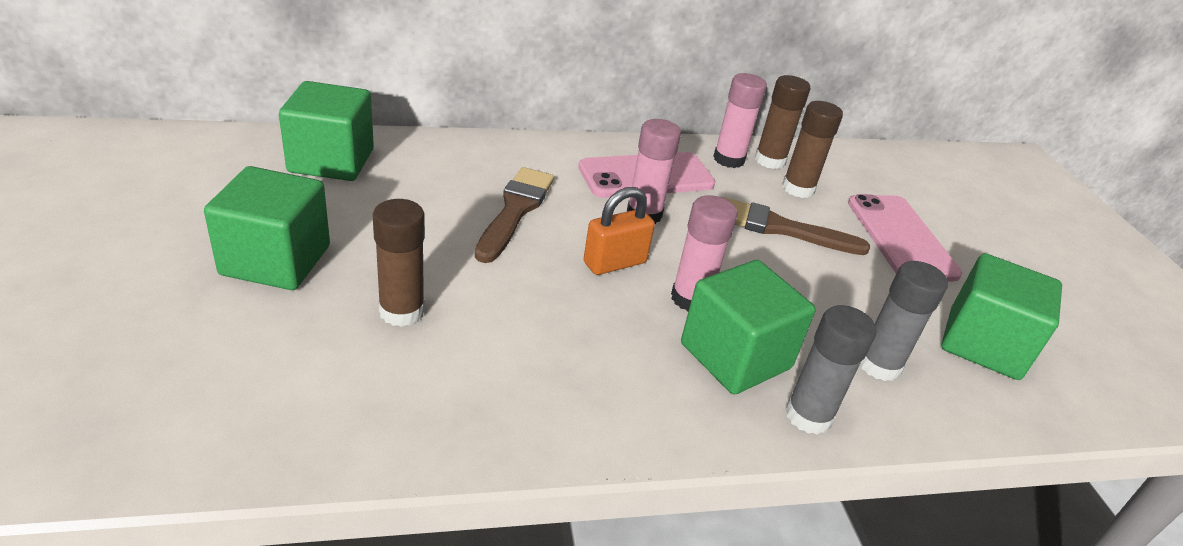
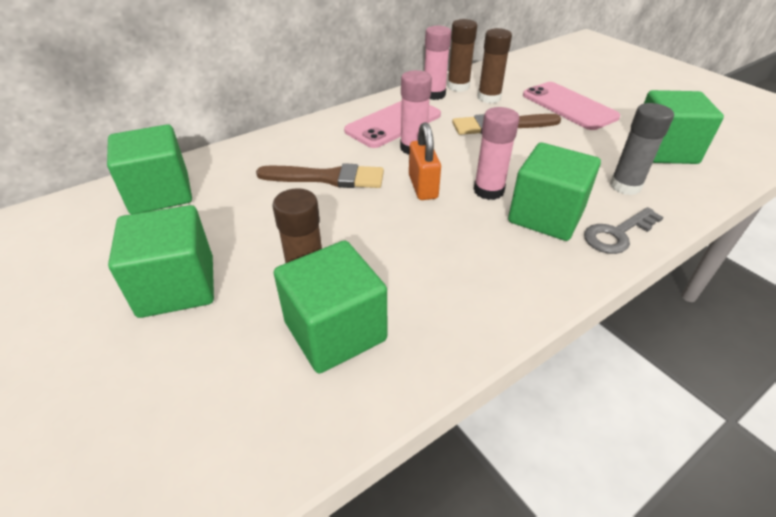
camera: 20 degrees left, 5 degrees up
(388, 371) = (335, 331): none -> green cube
(515, 210) = (328, 178): brown brush -> brown brush turned 105 degrees clockwise
(615, 263) = (423, 187): orange padlock -> orange padlock turned 45 degrees counterclockwise
(808, 415) = (617, 234): grey glue stick -> grey key

